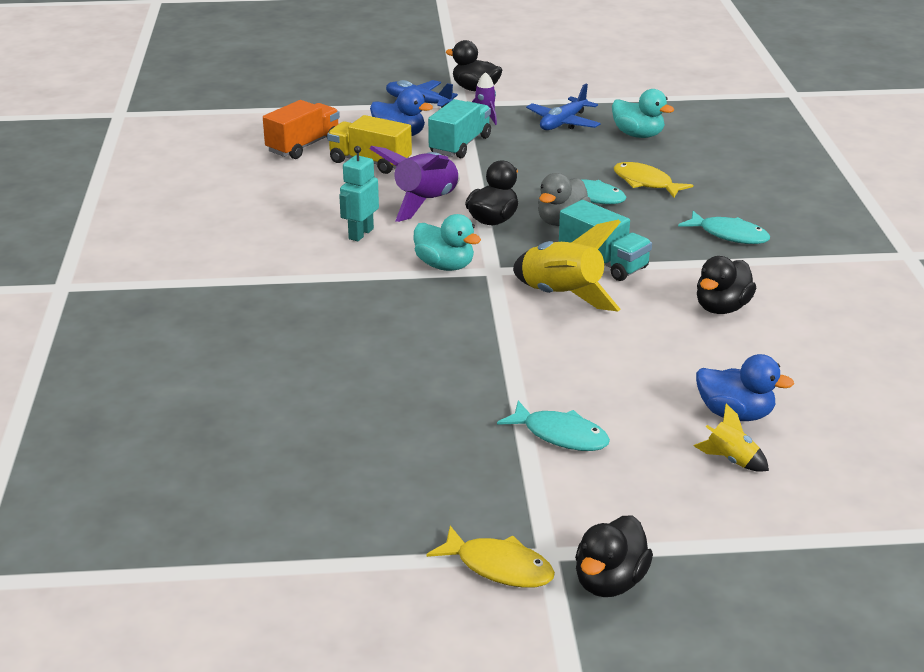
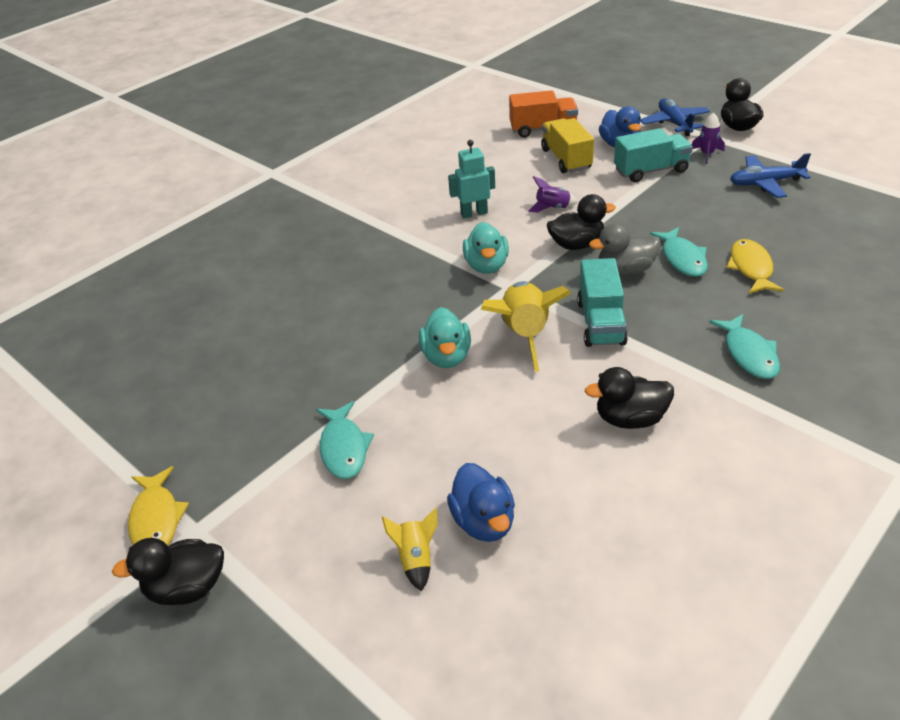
camera: 50 degrees right, 10 degrees up
(425, 202) = (552, 208): purple rocket -> purple rocket, size x0.51
(638, 135) = (816, 220): turquoise duck -> turquoise duck (446, 356)

